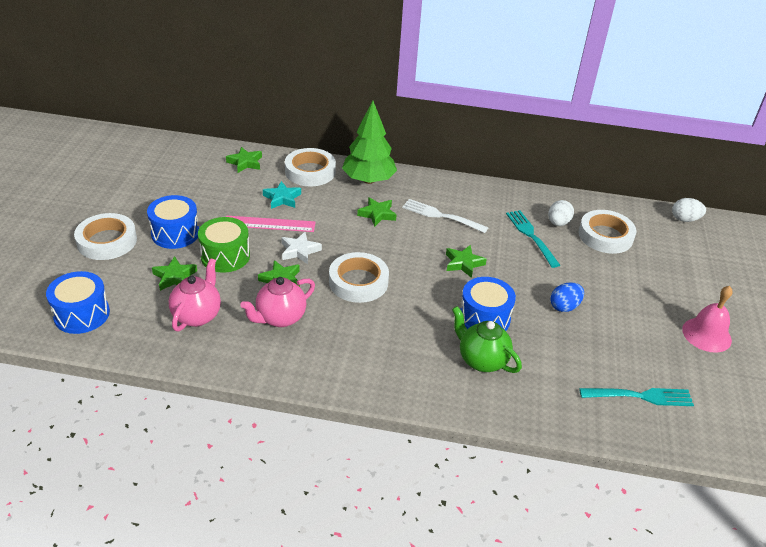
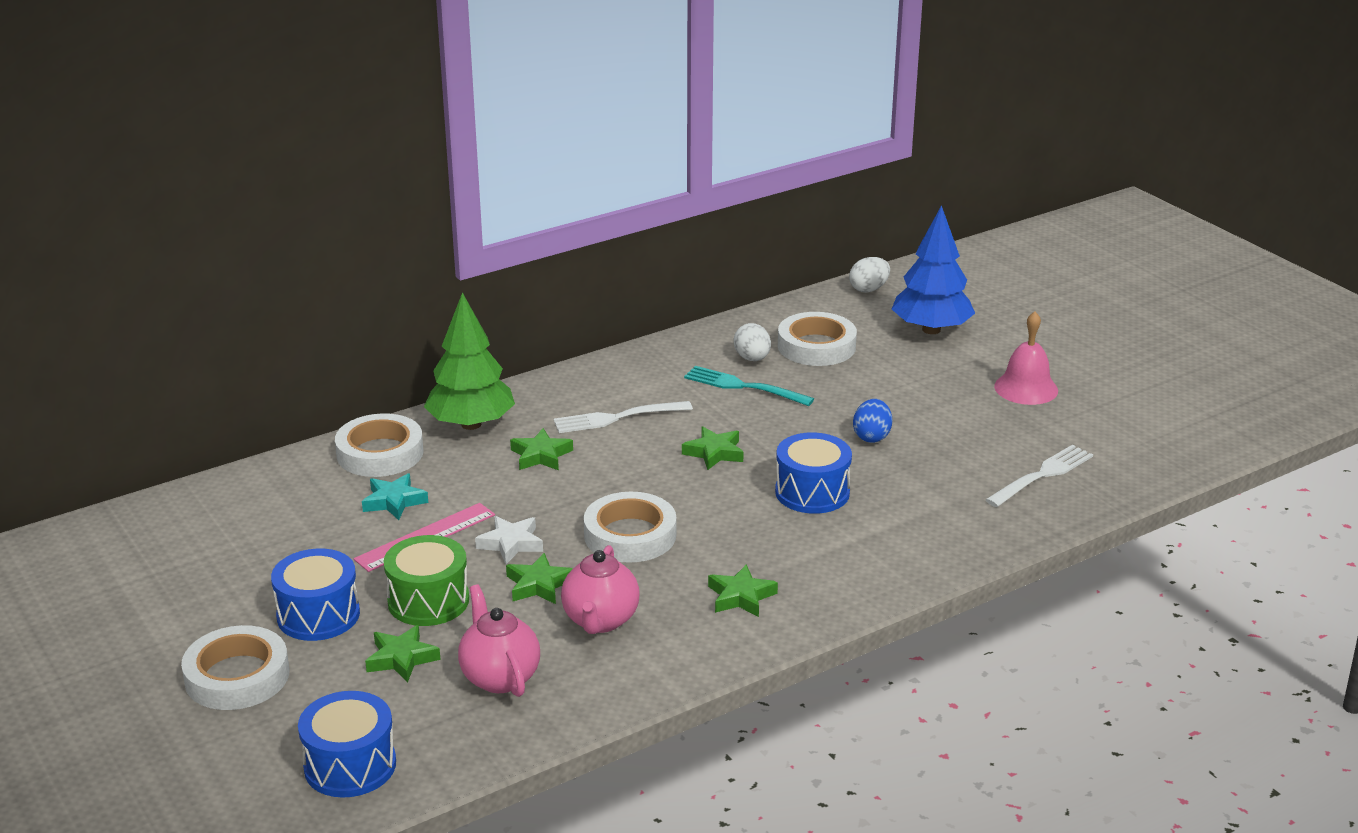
camera: 40 degrees left, 10 degrees down
(245, 163) = (273, 488): green star -> green star (741, 596)
(481, 360) = (865, 531): green teapot -> none
(639, 396) = (1041, 475): turquoise fork -> white fork
(692, 264) = (931, 330): none -> blue tree

